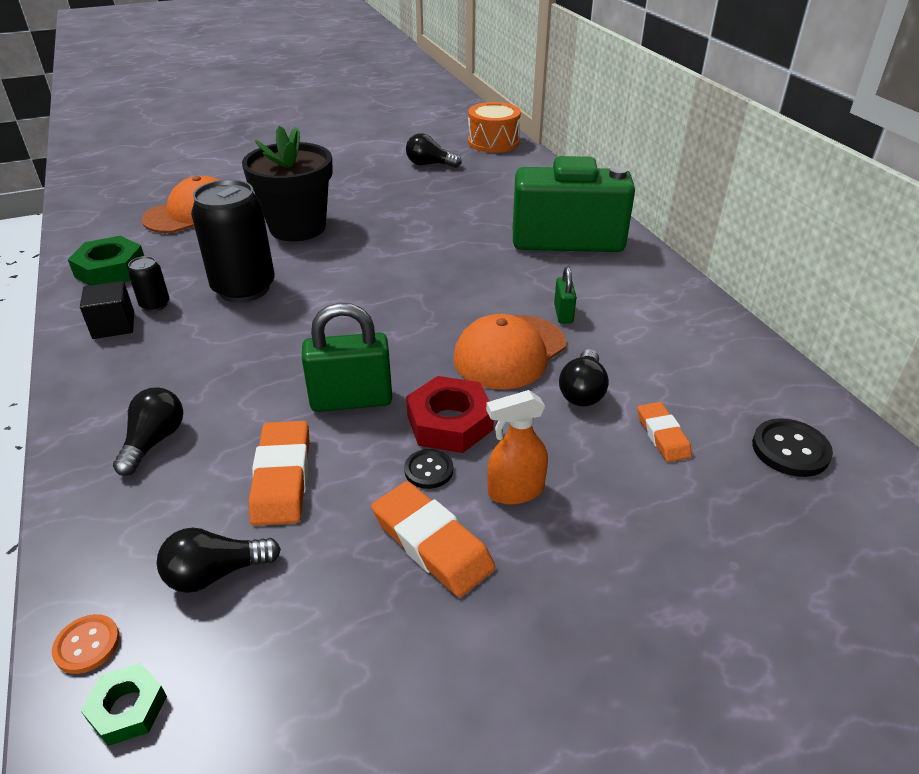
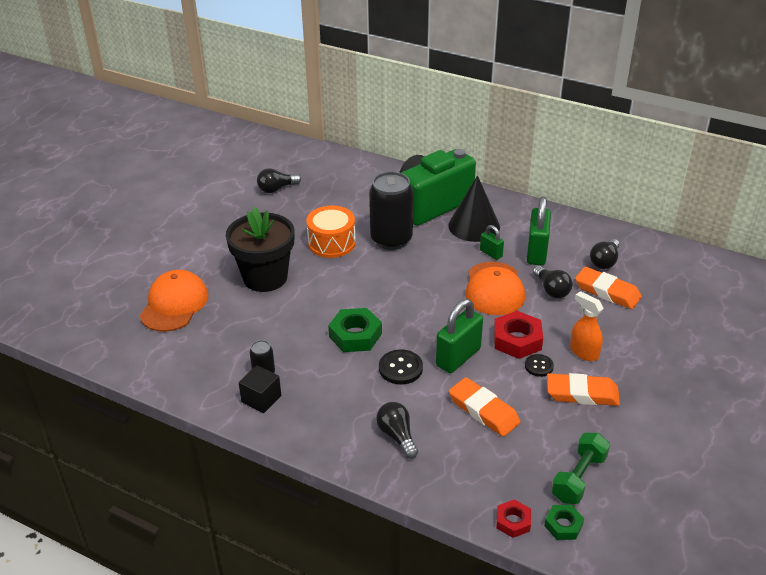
camera: 40 degrees left, 0 degrees up
(87, 645) = (513, 521): orange button -> red nut
(110, 270) = (191, 370): green nut -> green nut (355, 335)
(215, 573) = (519, 463): black light bulb -> black light bulb (604, 261)
(244, 288) = (300, 333): black can -> black can (391, 239)
(251, 657) = (579, 478): none -> green dumbbell
(493, 142) = (292, 152): orange drum -> orange drum (331, 243)
(515, 491) = (583, 352): orange spray bottle -> orange spray bottle turned 105 degrees clockwise
(585, 278) = (474, 226): none -> black cone
(626, 340) = (536, 252): none -> green padlock
(662, 435) = (607, 292): orange eraser -> orange eraser, size x1.60
(790, 449) = (658, 269): black button -> black button (400, 368)

